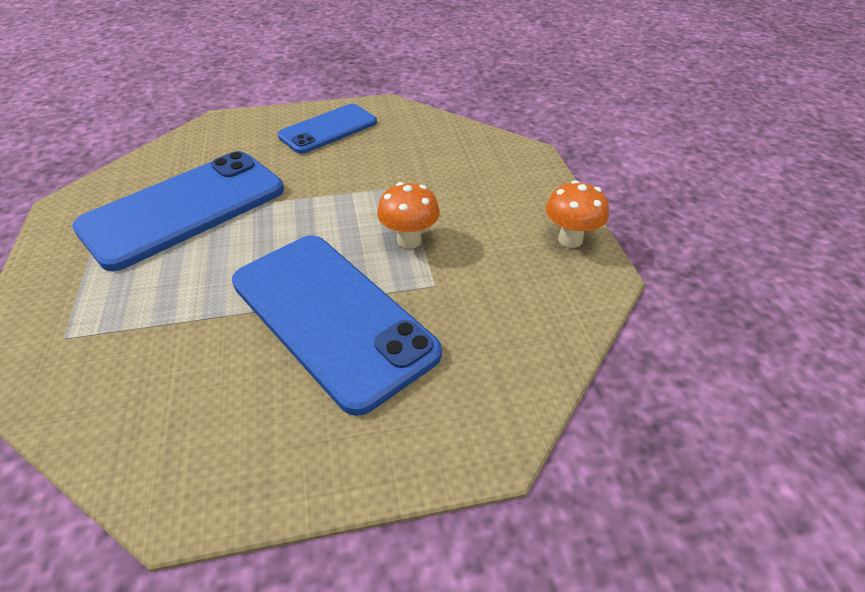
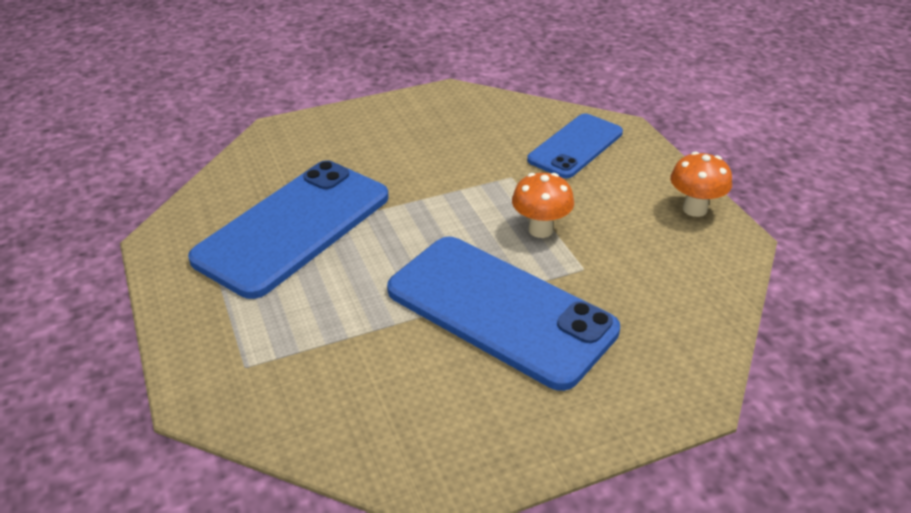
camera: 10 degrees left, 5 degrees down
(328, 129) = (401, 125): blue phone -> blue phone (575, 146)

